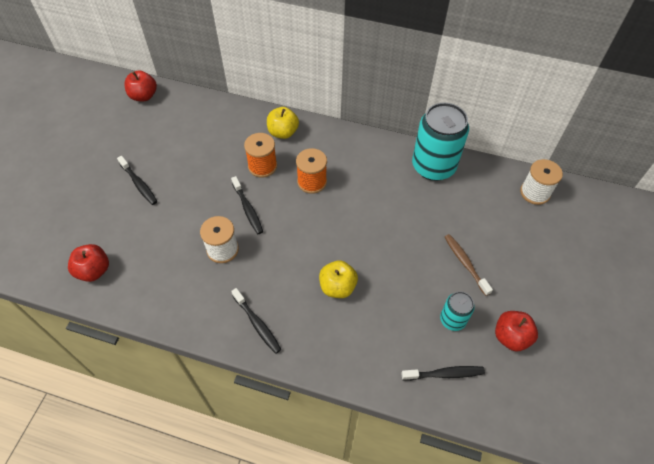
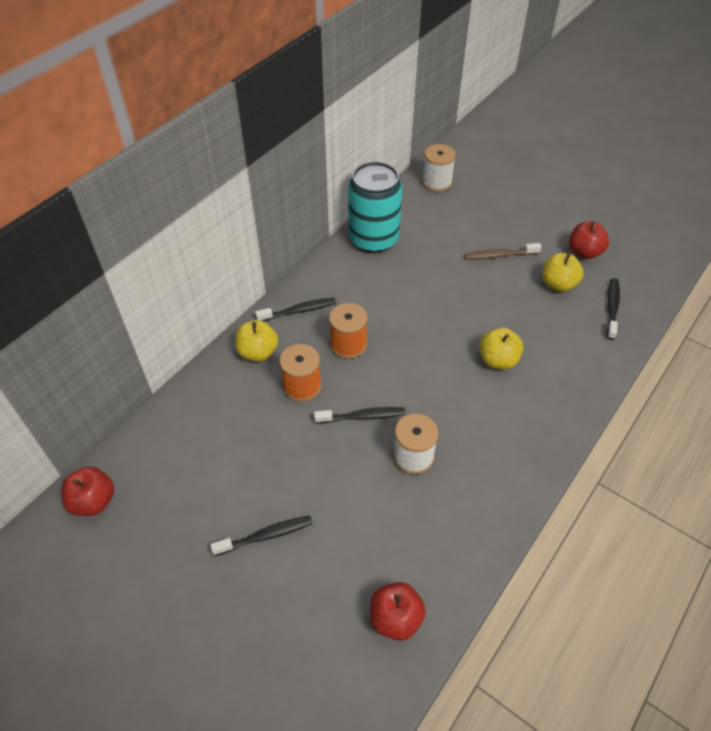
camera: 70 degrees left, 5 degrees down
(257, 324) = (525, 444): black toothbrush -> black toothbrush (298, 311)
(452, 320) = (558, 284): turquoise can -> yellow apple

